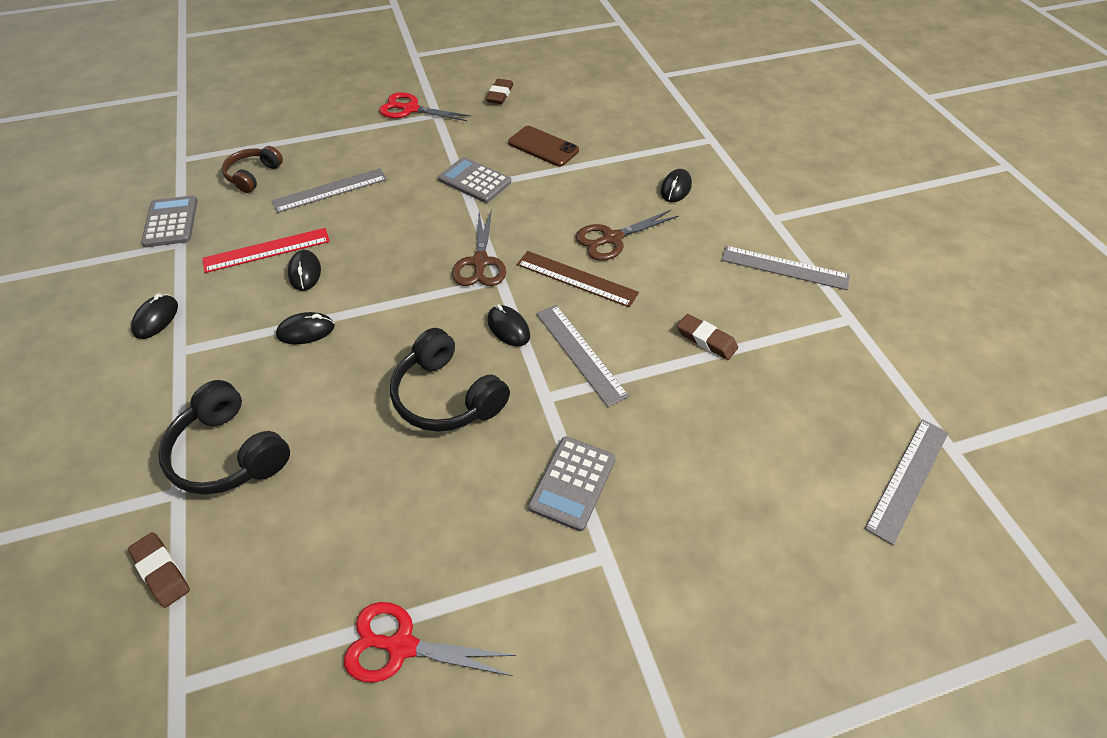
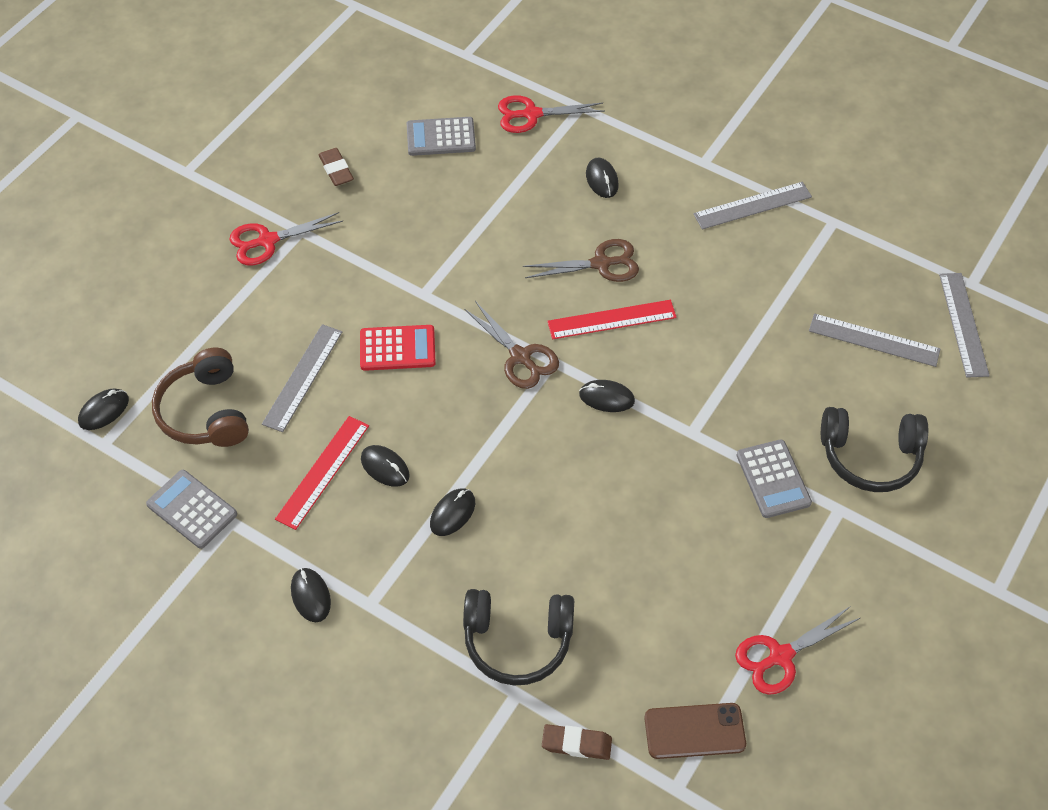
camera: 40 degrees left, 5 degrees up
(206, 143) = (104, 411): none -> black mouse
(253, 175) = (206, 412): brown headphones -> brown headphones, size x1.53
(407, 208) = (397, 348): none -> red calculator
(447, 396) = (623, 483): black headphones -> black headphones (870, 456)
(474, 181) = (424, 281): grey calculator -> grey calculator (441, 137)
(543, 147) = (444, 206): brown phone -> brown phone (694, 731)
(576, 278) = (612, 319): brown ruler -> red ruler
(580, 353) = (680, 381): grey ruler -> grey ruler (874, 340)
(612, 239) = (601, 264): brown scissors -> brown scissors turned 120 degrees counterclockwise
(669, 126) = (531, 114): none -> red scissors
(706, 340) = (755, 307): brown eraser -> none

